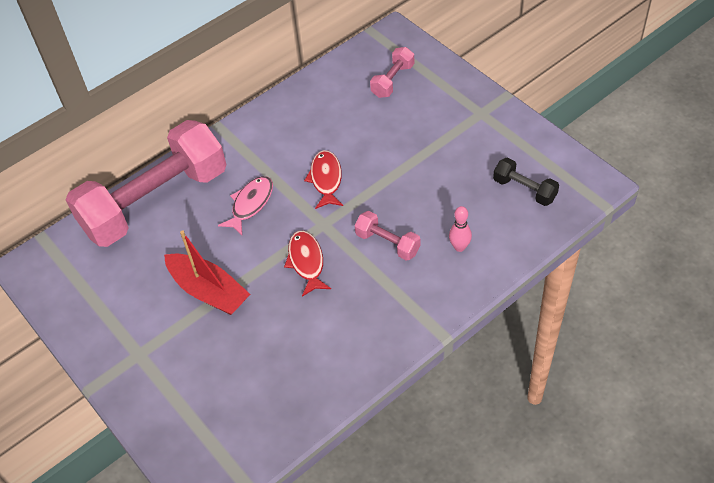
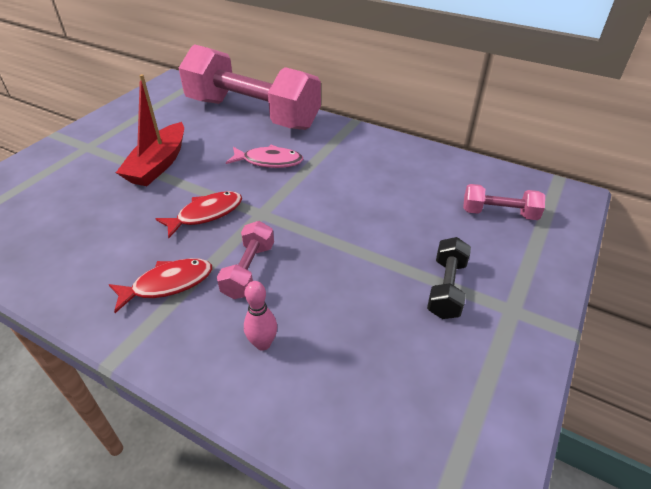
camera: 65 degrees right, 10 degrees down
(326, 179) = (323, 200): red fish -> red fish (168, 284)
(524, 190) = (400, 400): black dumbbell -> black dumbbell (446, 288)

